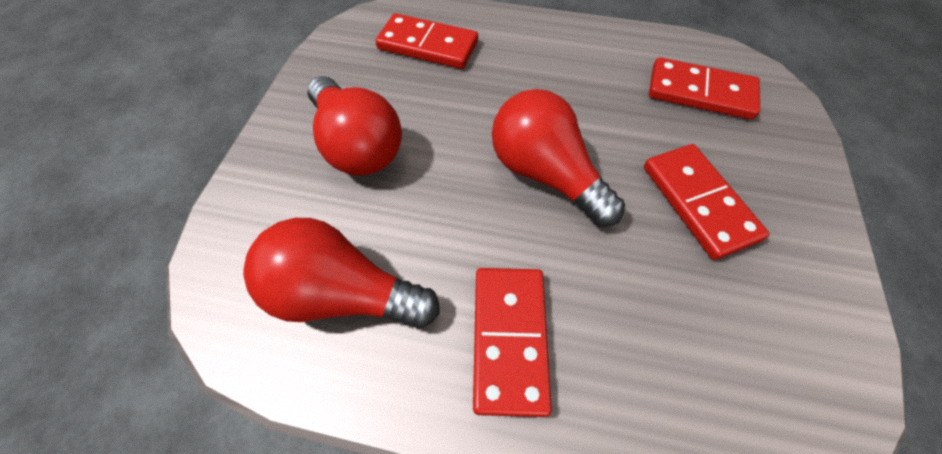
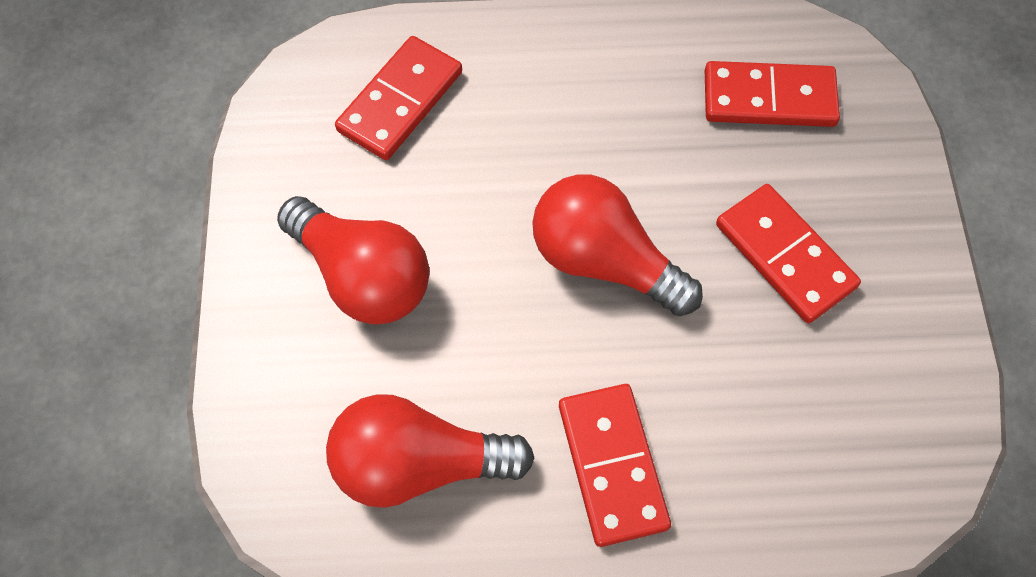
camera: 15 degrees left, 5 degrees up
(428, 45) = (400, 101): red domino -> red domino turned 60 degrees counterclockwise

